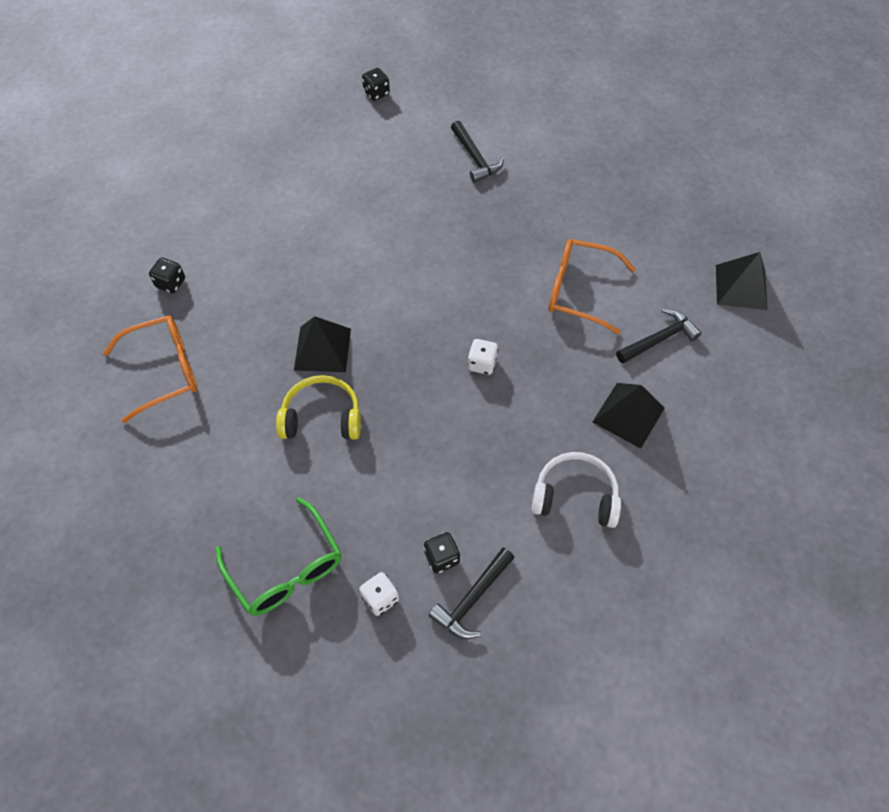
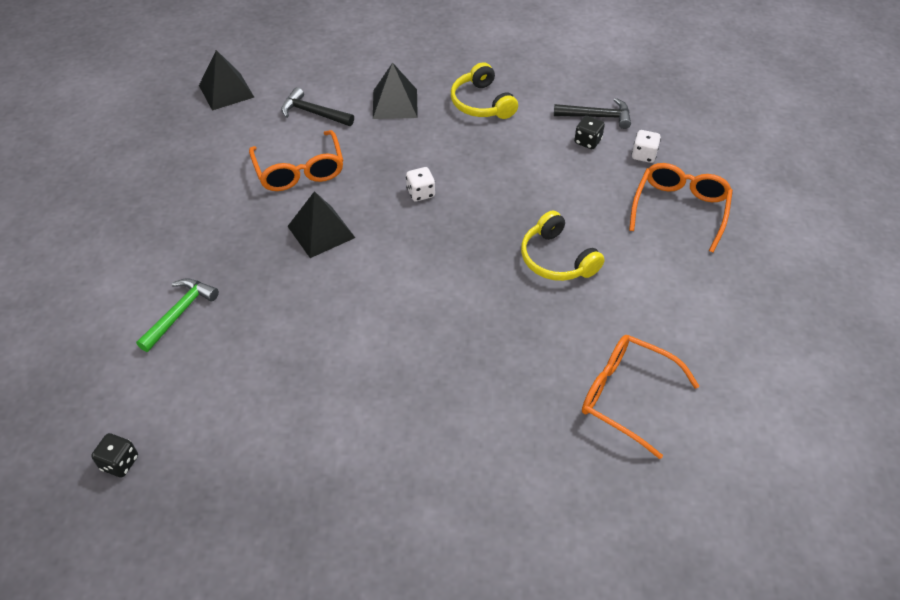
camera: 125 degrees left, 10 degrees down
(171, 283) = (539, 468): black dice -> none
(286, 568) = (680, 209): green glasses -> orange glasses
(322, 349) = (498, 297): black pyramid -> black pyramid (321, 232)
(475, 158) = (180, 313): black hammer -> green hammer
(575, 496) = (481, 103): white headphones -> yellow headphones

